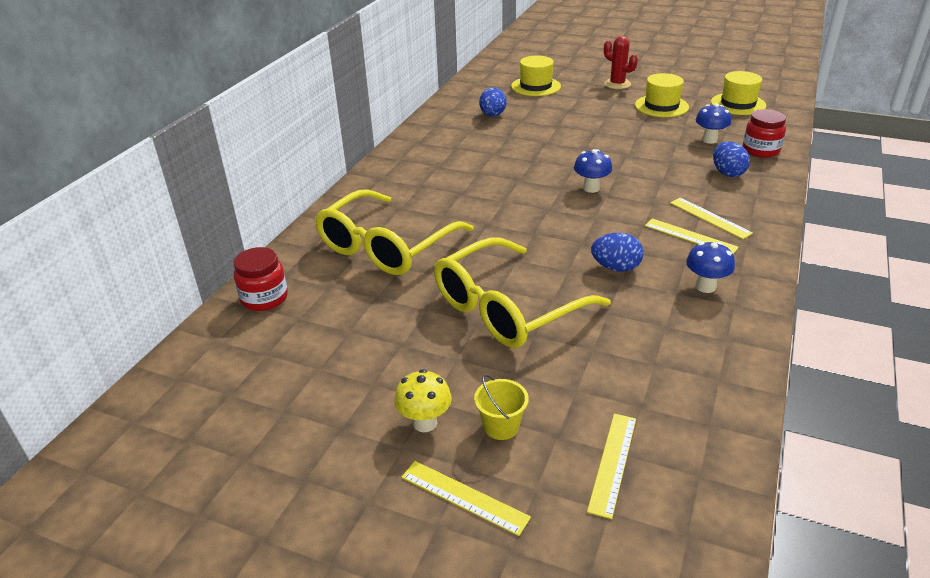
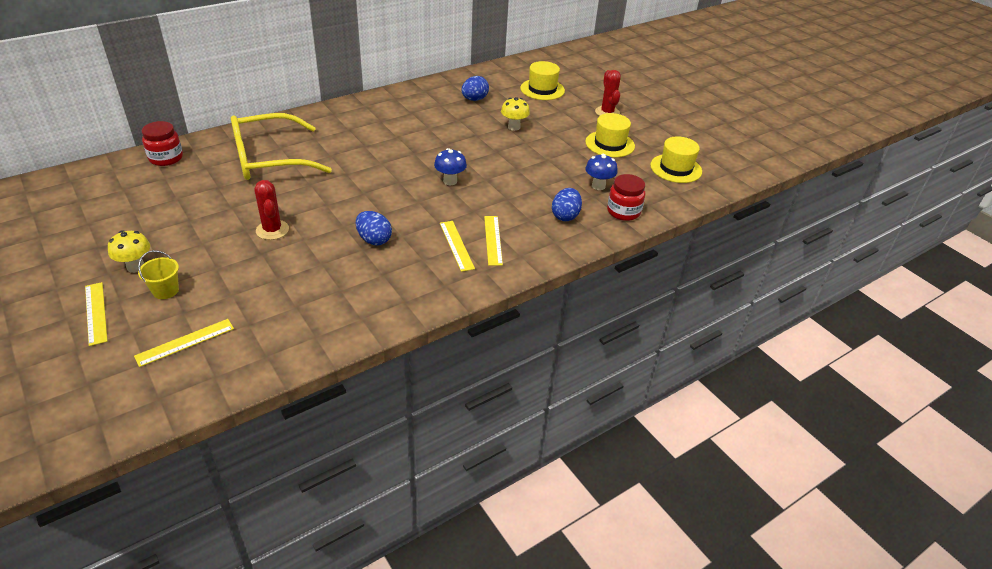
camera: 30 degrees right, 5 degrees up
(507, 308) = (272, 230): yellow glasses -> red cactus
(565, 124) = (514, 127): none -> yellow mushroom
(705, 286) = (407, 281): blue mushroom -> none

